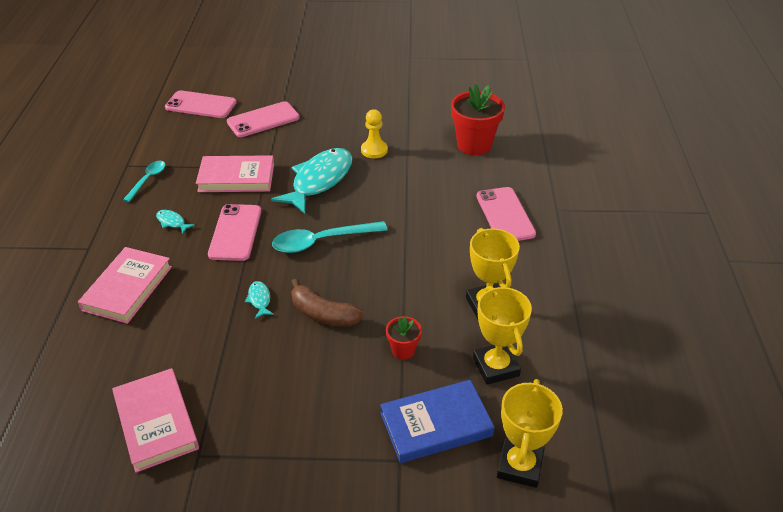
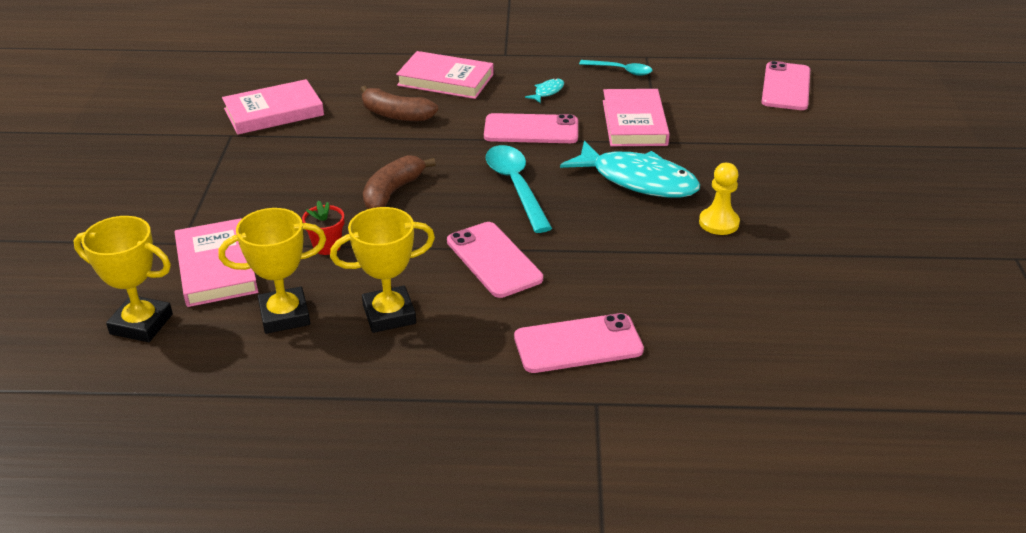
camera: 90 degrees right, 5 degrees down
(188, 320) = (396, 115): none -> brown banana
(259, 299) = (420, 152): turquoise fish -> none
(263, 120) = (767, 132): pink phone -> pink phone (494, 260)
(436, 424) = (217, 267): blue book -> pink book
(474, 145) = (760, 322): red flower pot -> none

